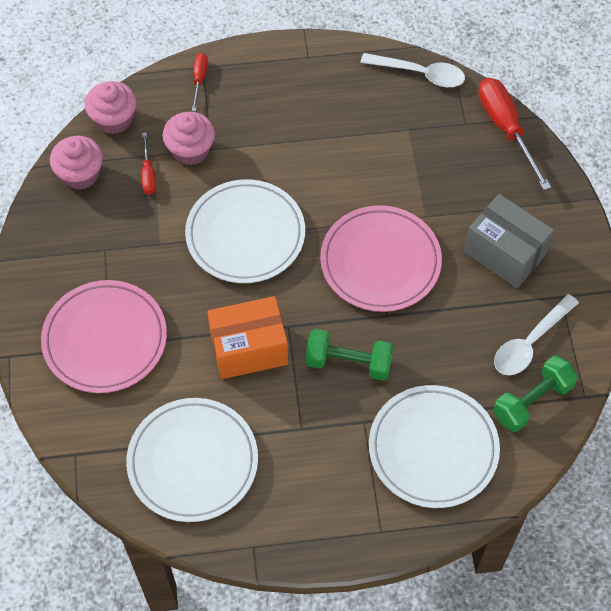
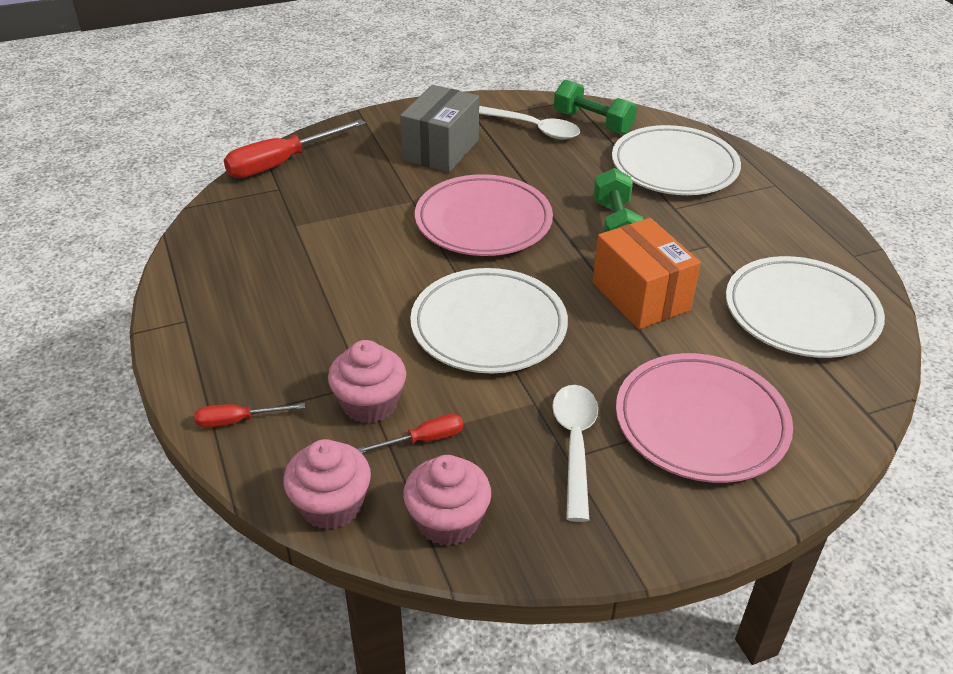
camera: 105 degrees left, 20 degrees down
(420, 74) = (208, 226): white spoon -> white spoon (575, 444)

